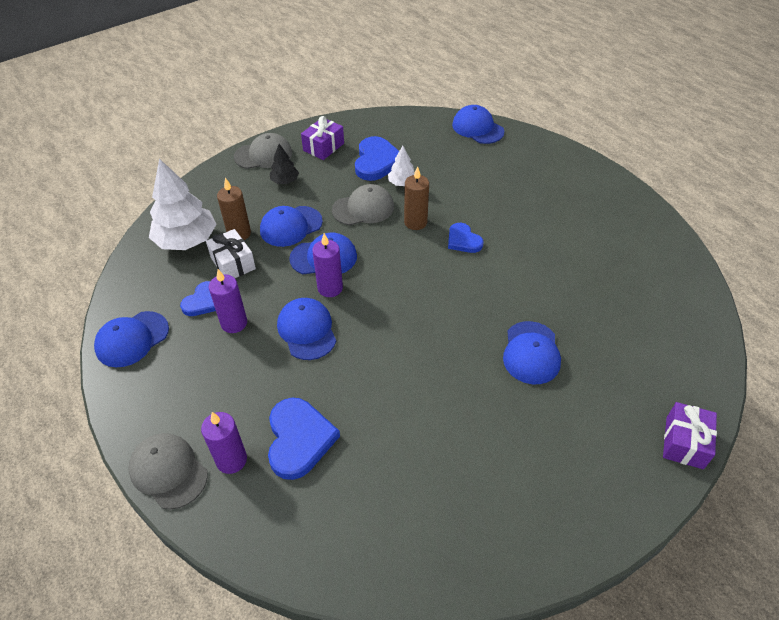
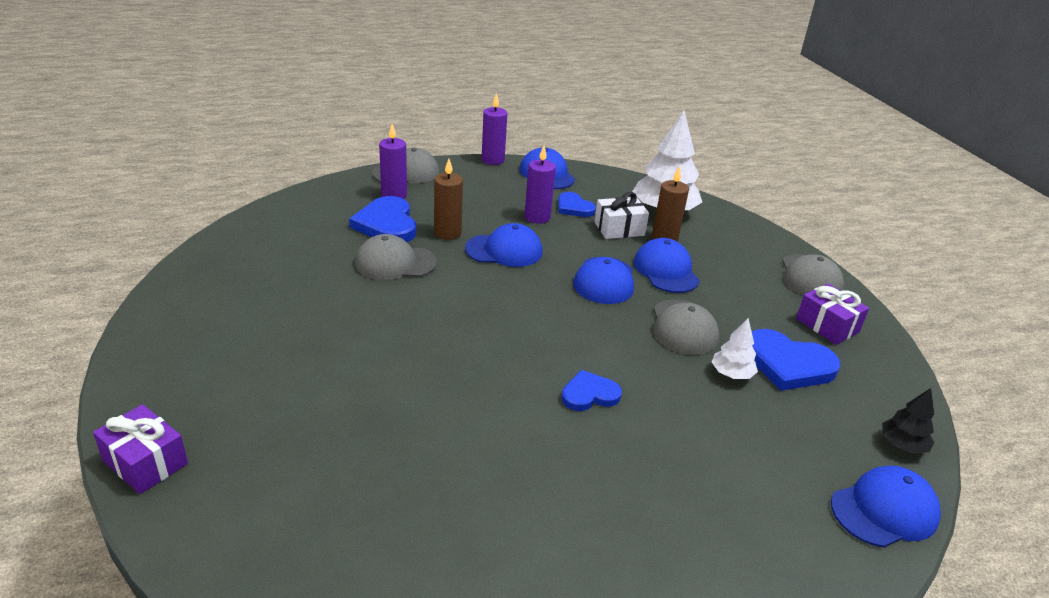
camera: 105 degrees right, 15 degrees down
(285, 181) = (753, 282): black tree -> black tree (902, 445)
(299, 439) = (387, 224): blue heart -> blue heart turned 60 degrees clockwise
(330, 288) = (554, 275): purple candle -> purple candle (493, 160)
(367, 402) = (395, 263): none -> grey cap
(415, 222) = (642, 362): brown candle -> brown candle (447, 233)
(531, 353) = (369, 386): blue cap -> none

